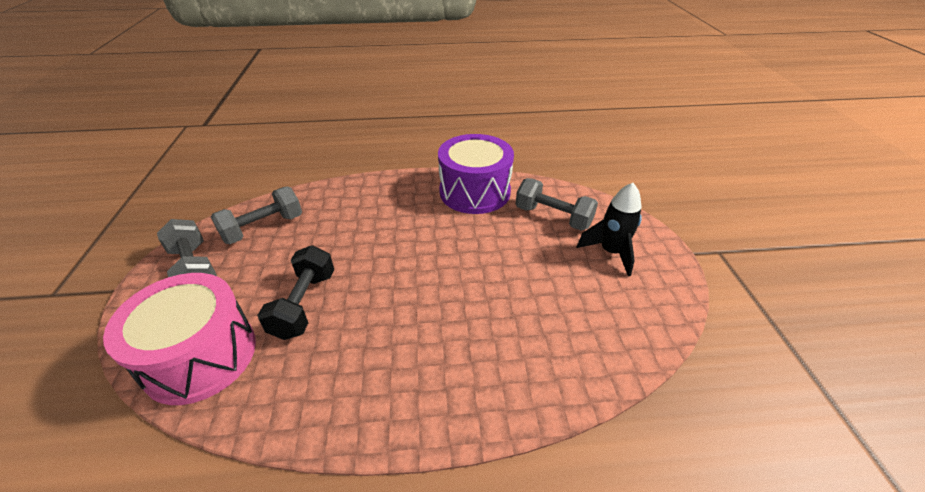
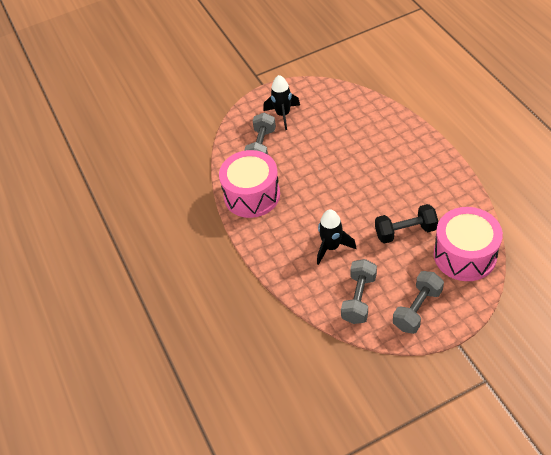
camera: 105 degrees left, 10 degrees up
(263, 228) = (359, 298): grey dumbbell -> grey dumbbell turned 75 degrees clockwise
(348, 229) = (331, 247): none -> black rocket
(474, 192) = (252, 195): purple drum -> pink drum

